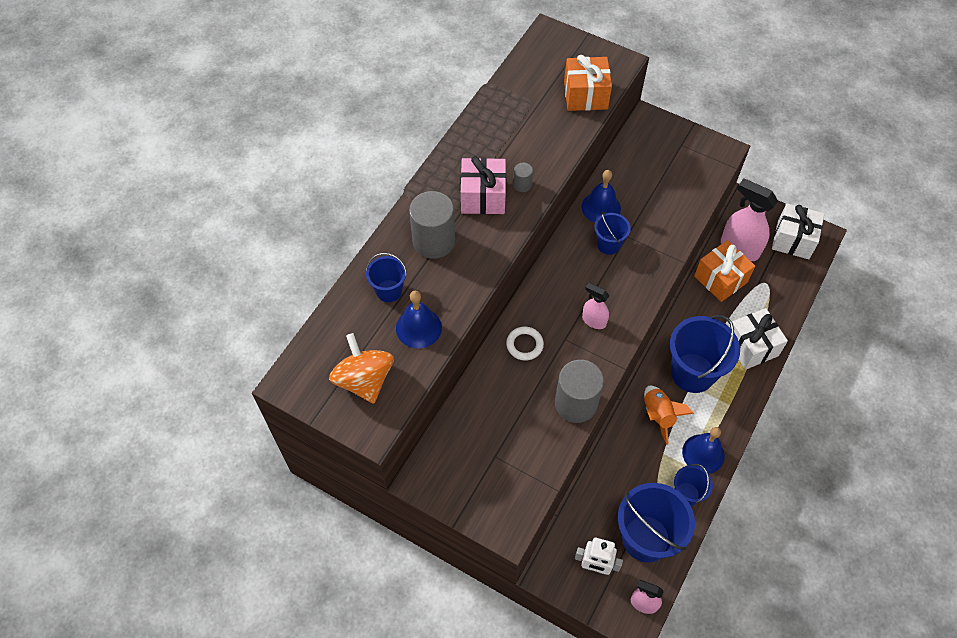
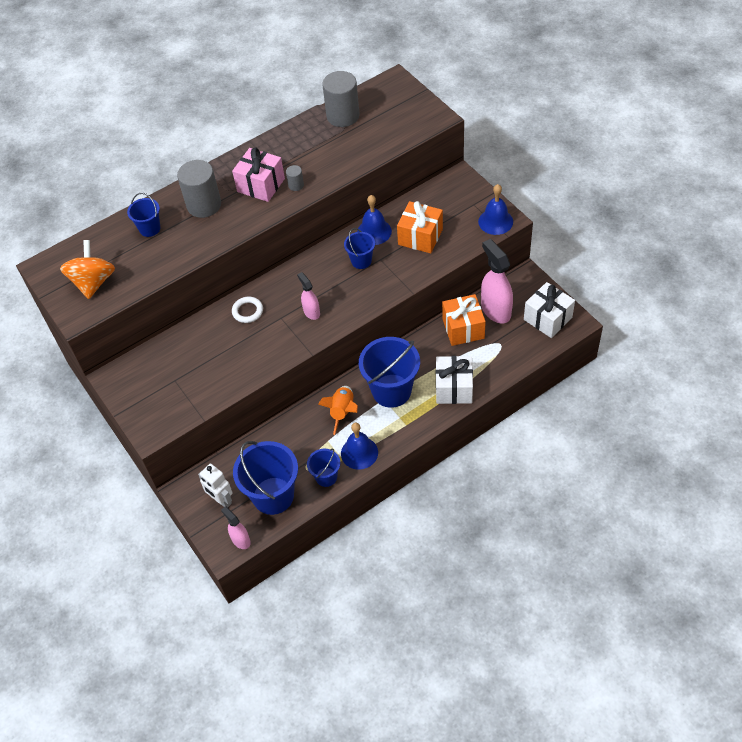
camera: 30 degrees right, 5 degrees down
(418, 327) = (153, 260): blue bell -> blue bell (495, 221)
(576, 403) = (258, 365): grey cylinder -> grey cylinder (343, 116)
(585, 95) = (391, 134): orange gift -> orange gift (420, 237)

